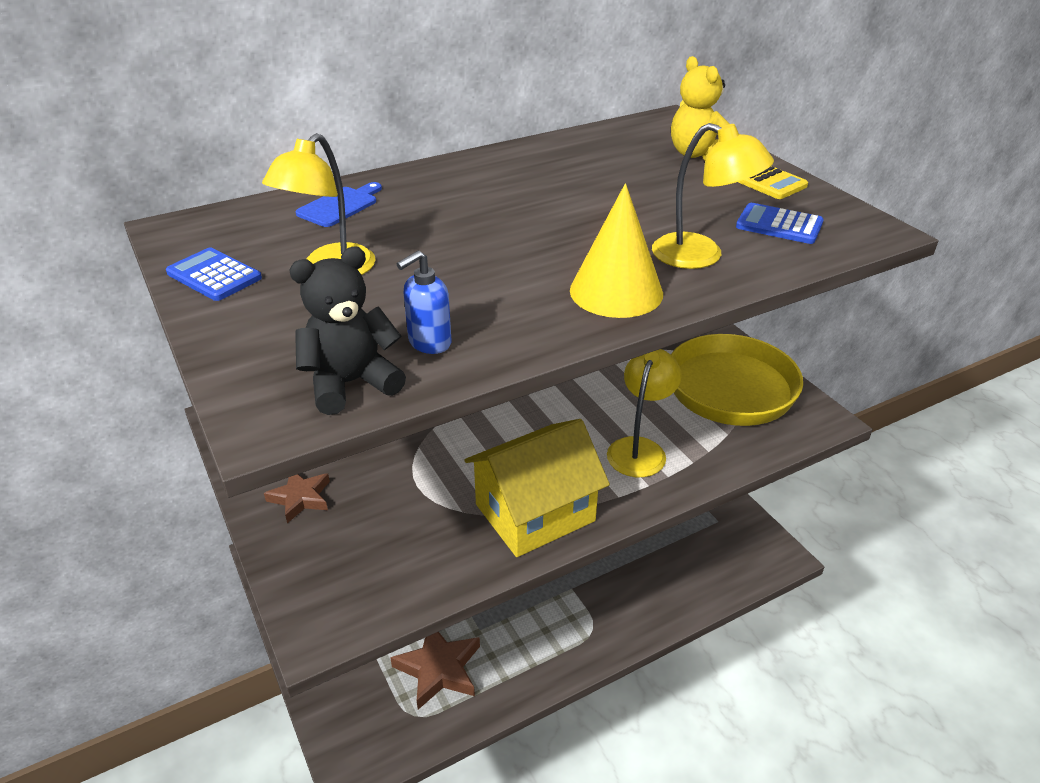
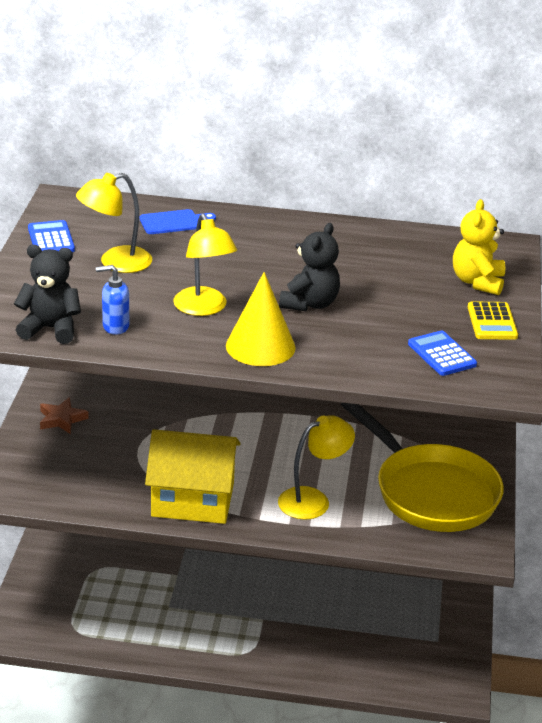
camera: 35 degrees right, 5 degrees down
(439, 669) = (117, 613): brown star -> none
(594, 229) = (310, 304): none -> black teddy bear
(701, 256) = (350, 350): yellow lamp -> yellow lamp (204, 308)

